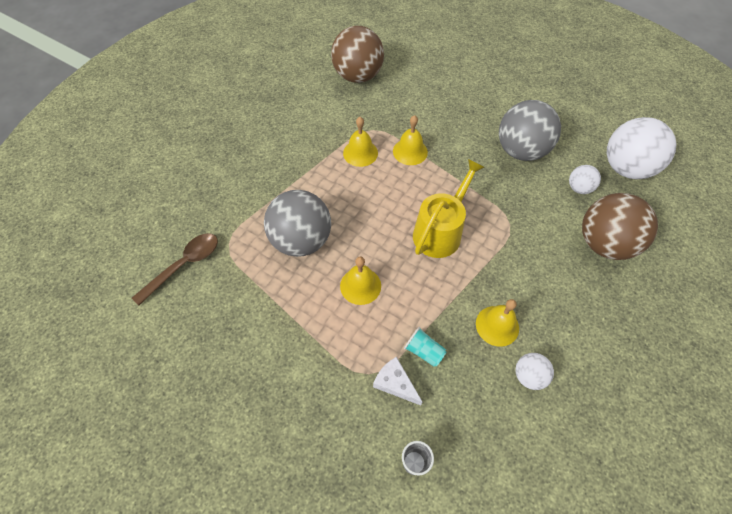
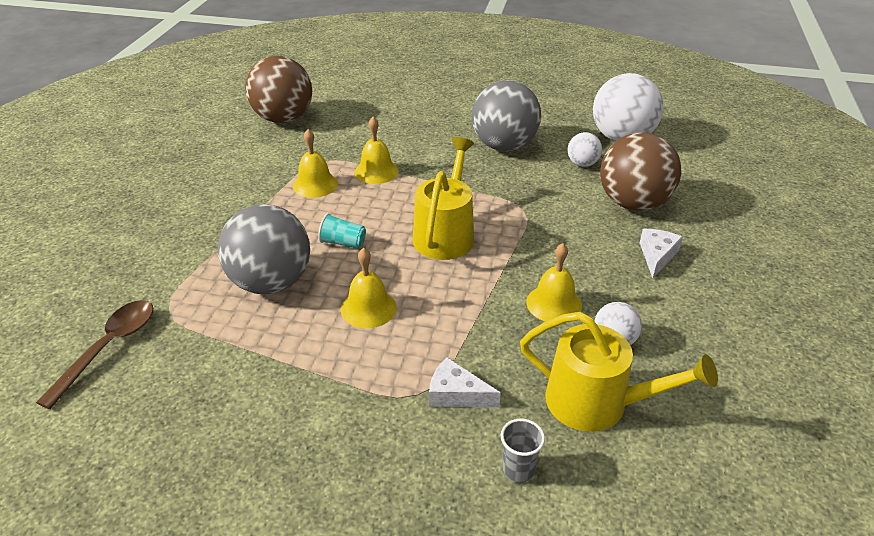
camera: 20 degrees left, 20 degrees down
(424, 351) = (478, 351): turquoise cup -> turquoise cup (343, 243)
(492, 427) = (596, 403): none -> yellow watering can
(600, 305) = (657, 256): none -> white cheese

